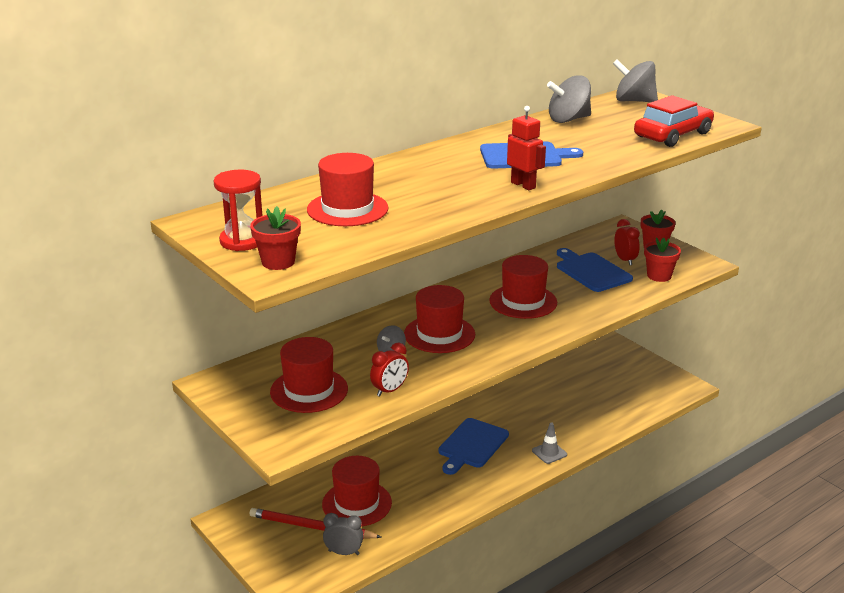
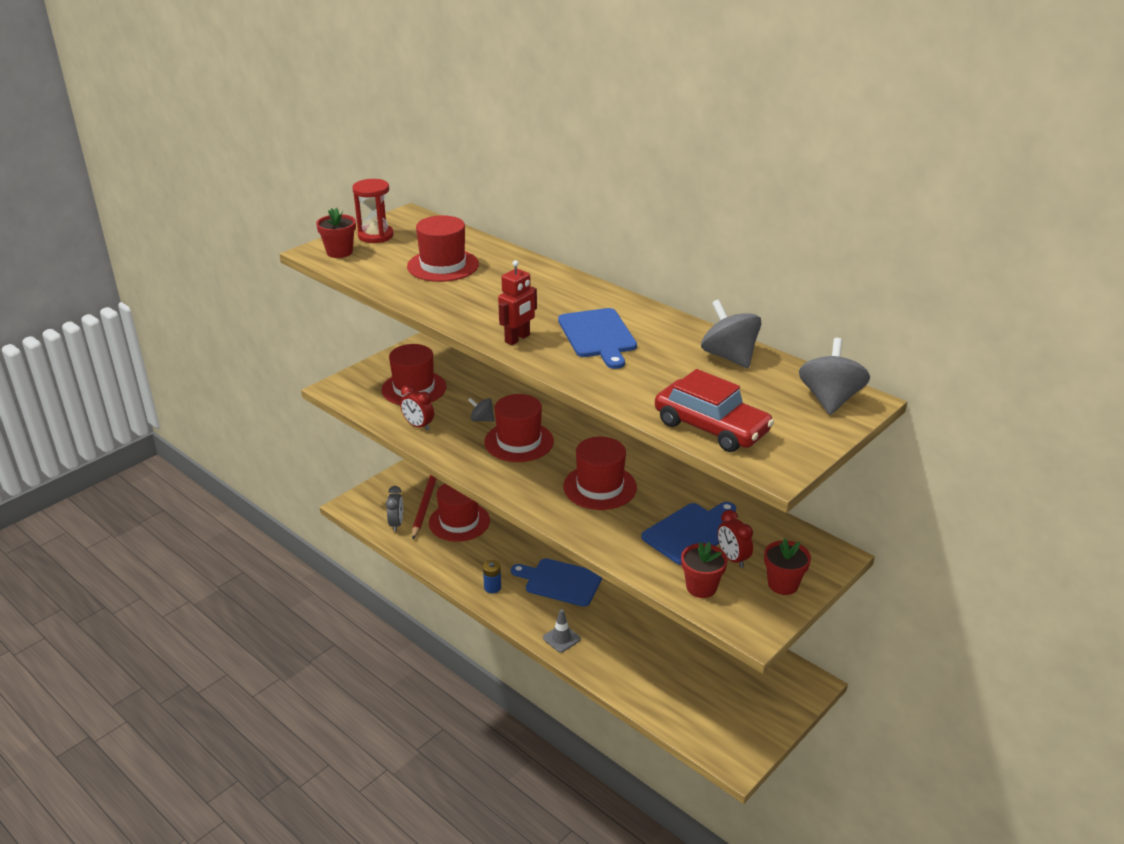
camera: 80 degrees right, 5 degrees up
(471, 488) = (492, 587): none -> blue battery
(625, 260) = (732, 558): red clock -> red clock turned 90 degrees clockwise

